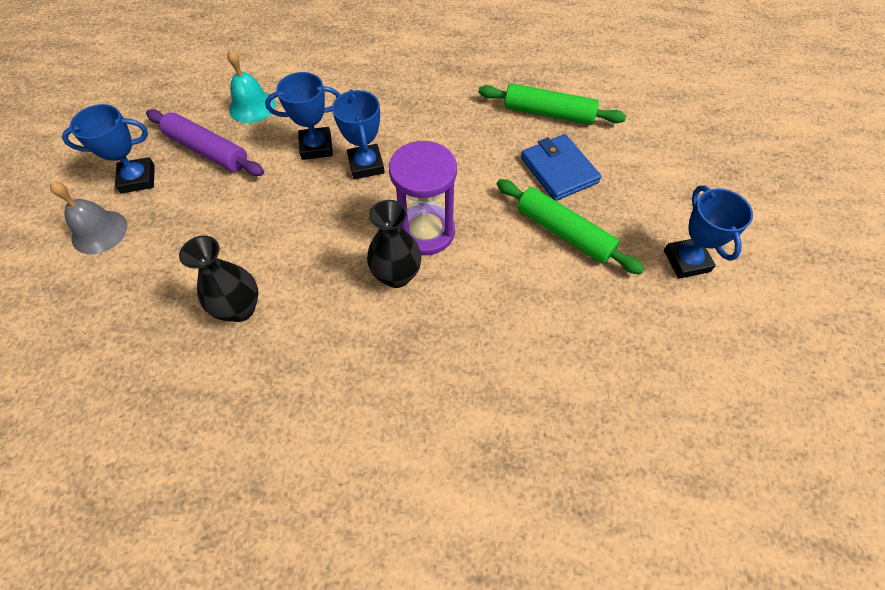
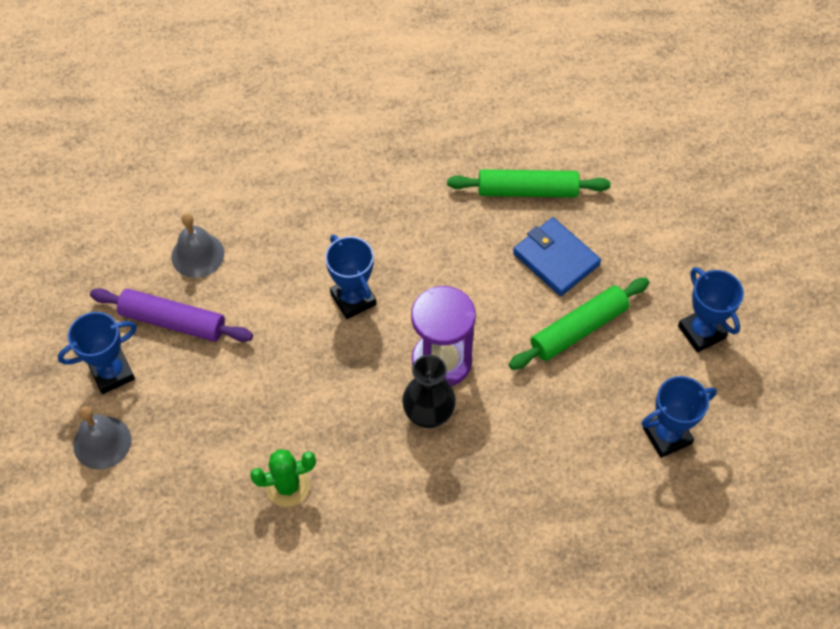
camera: 15 degrees left, 0 degrees up
(240, 309) = (287, 486): black vase -> green cactus
(252, 106) = (197, 255): turquoise bell -> grey bell
(316, 147) = (291, 289): blue trophy -> blue trophy (667, 436)
(564, 232) = (578, 329): green rolling pin -> green rolling pin turned 60 degrees counterclockwise

